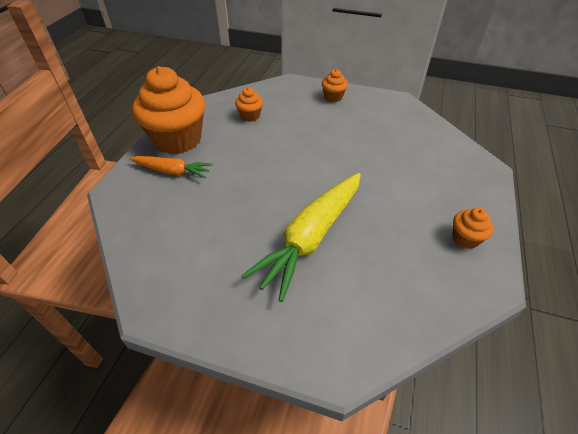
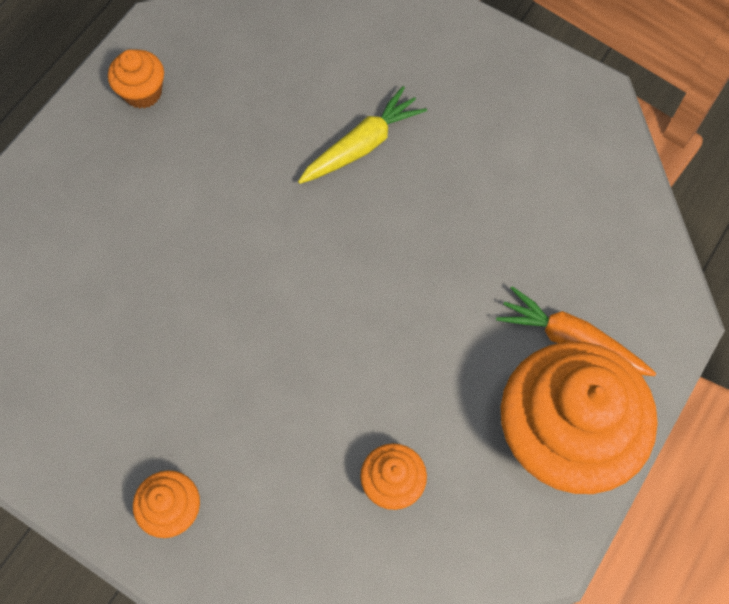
camera: 165 degrees left, 20 degrees up
(311, 237) = (362, 145): yellow carrot -> yellow carrot, size x0.56

